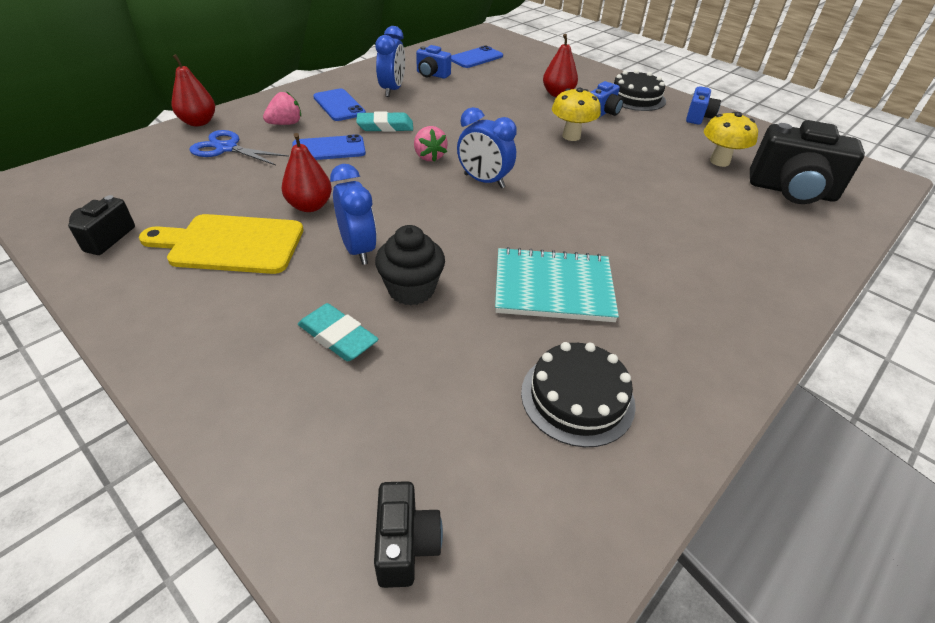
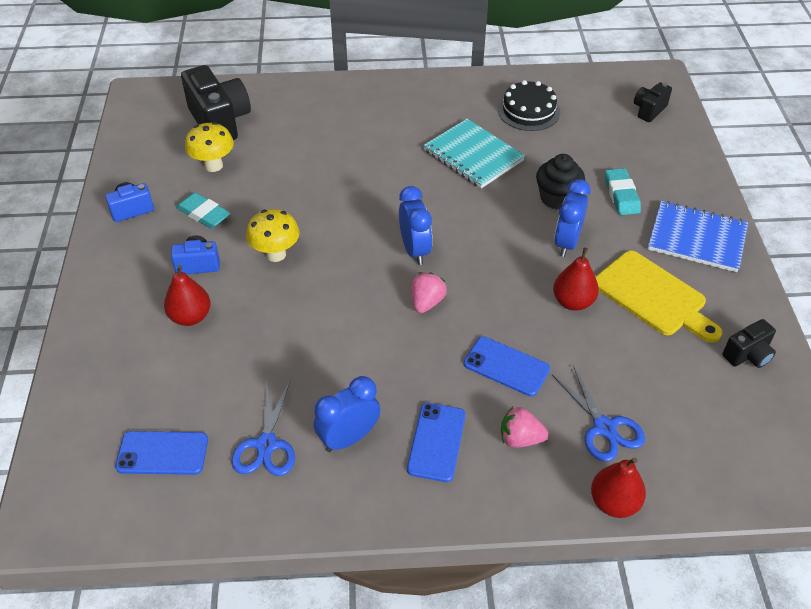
camera: 135 degrees left, 5 degrees up
(204, 330) = (696, 239): none -> blue notebook
(385, 126) = (423, 371): turquoise eraser -> turquoise eraser (203, 214)
(432, 75) = (266, 445): blue camera -> blue scissors
(636, 98) = (130, 265): black cake -> none

